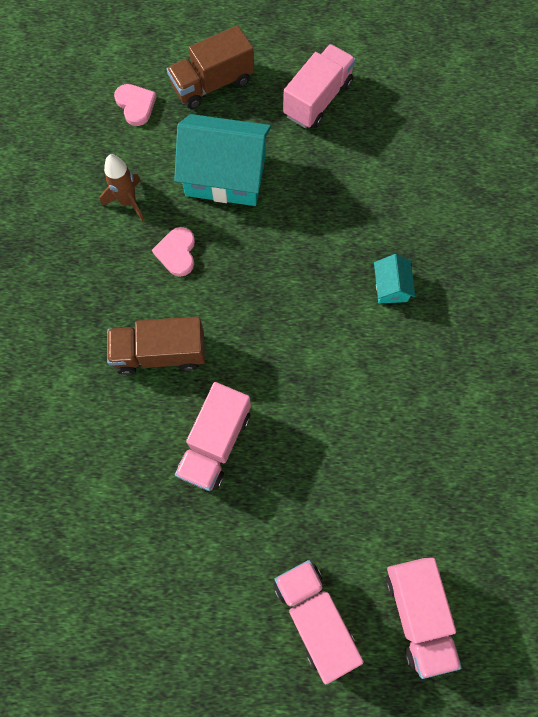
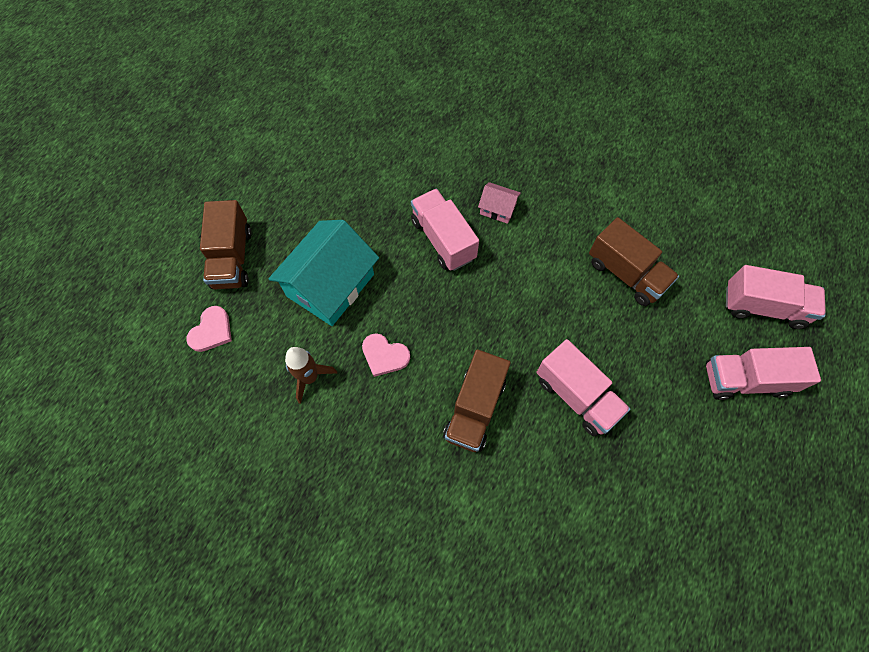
camera: 65 degrees left, 5 degrees down
(136, 105) = (212, 331): pink heart -> pink heart turned 120 degrees clockwise
(317, 100) = (300, 186): pink truck -> pink truck (443, 239)
(381, 446) = (626, 274): none -> brown truck
(391, 286) = (497, 209): turquoise house -> pink house

